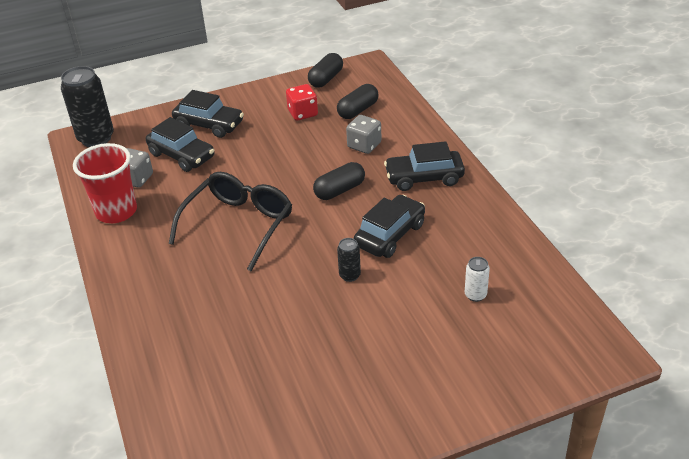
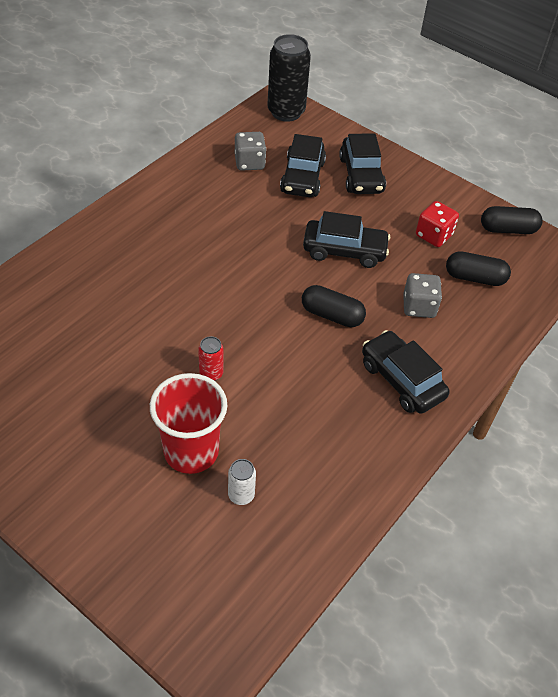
camera: 55 degrees right, 10 degrees up
(116, 211) = (199, 171): red cup -> red cup (191, 451)
(238, 225) = (232, 260): black glasses -> none
(349, 275) = (211, 373): black can -> red can
(390, 235) = (290, 384): black car -> black car (344, 251)

